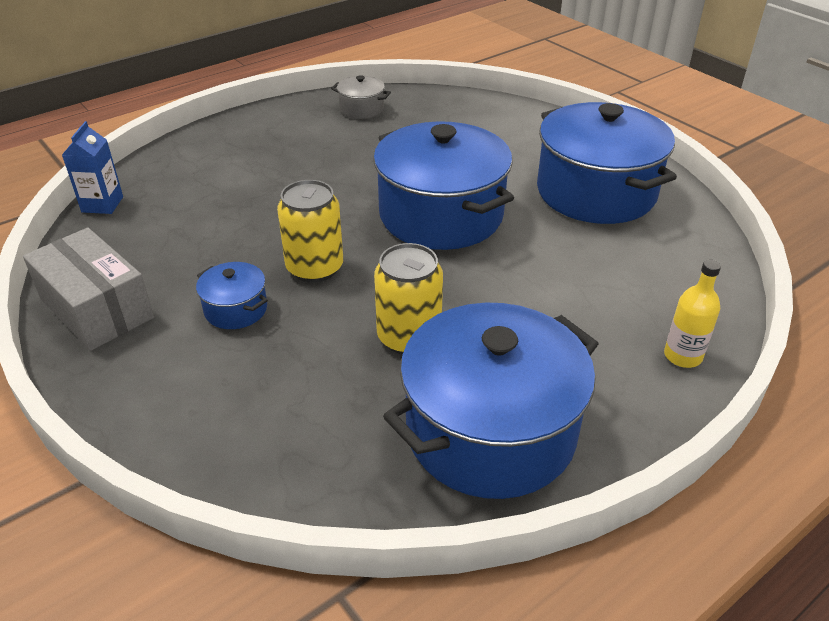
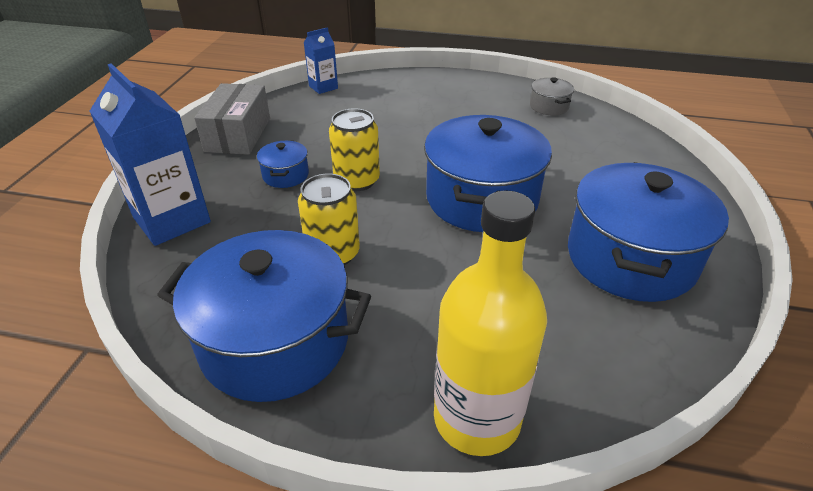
camera: 50 degrees right, 0 degrees up
(197, 432) = (172, 220): none -> blue carton
(682, 356) = (477, 418): yellow bottle -> yellow bottle, size x2.13

